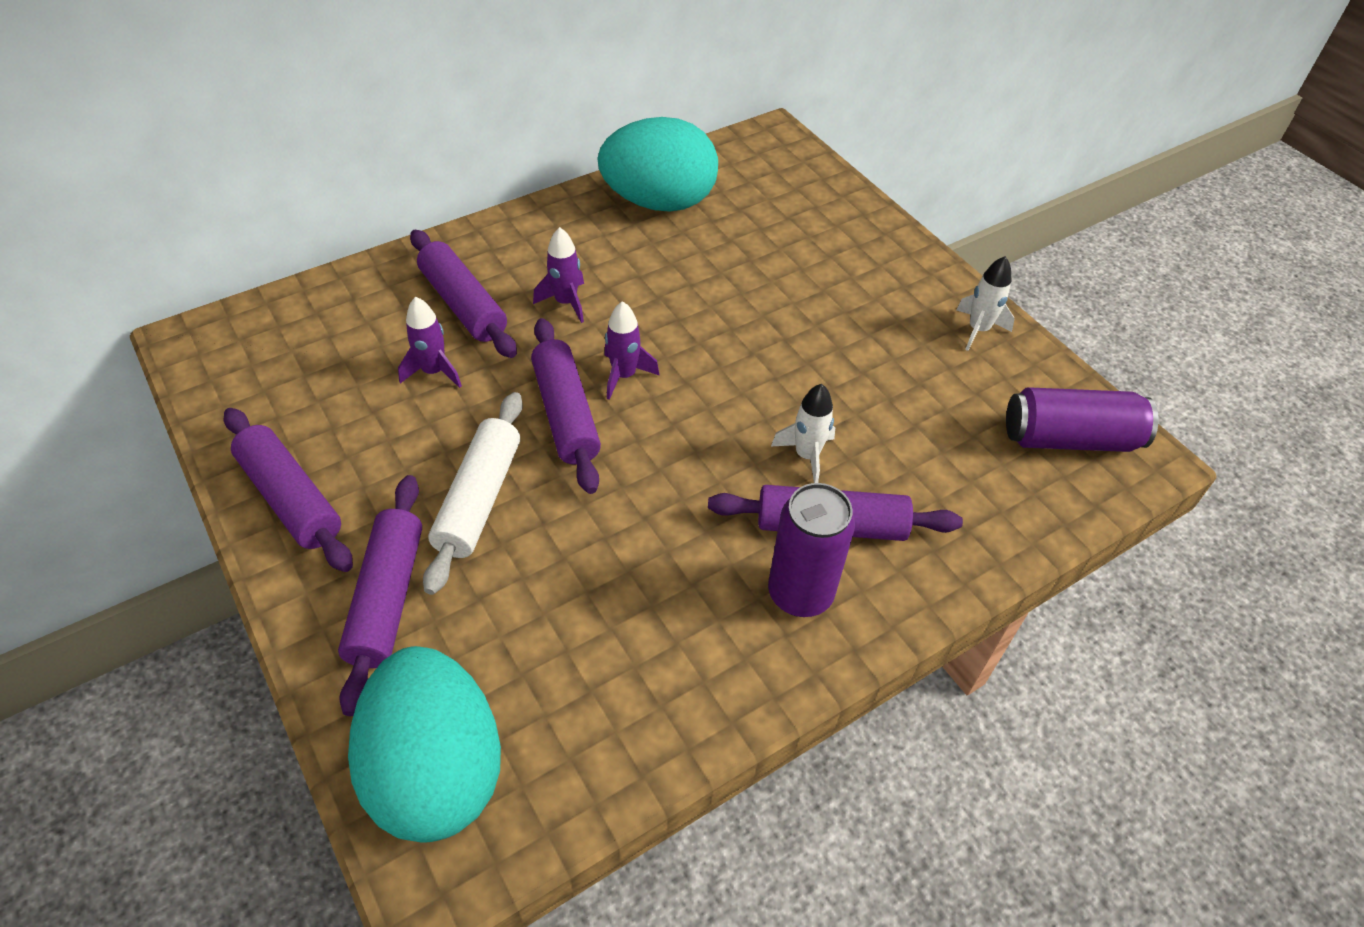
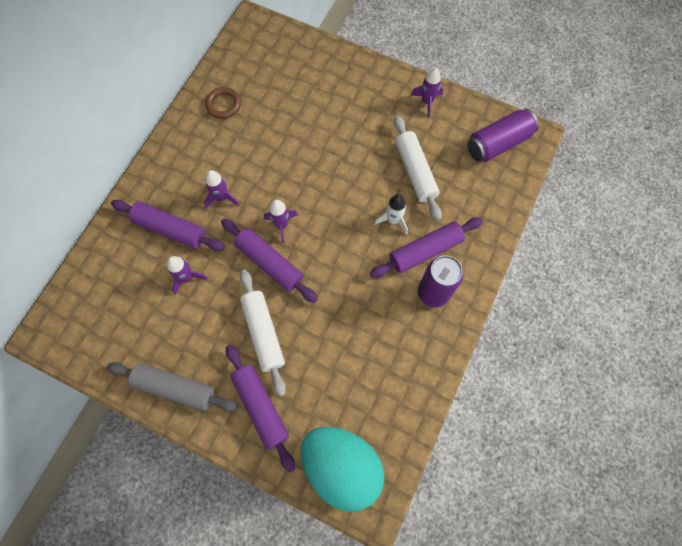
camera: 30 degrees left, 20 degrees up
(291, 498) = (175, 387): purple rolling pin -> grey rolling pin
(659, 202) = (223, 104): turquoise egg -> brown ring
(893, 409) = (415, 171): none -> white rolling pin
(978, 330) = (427, 102): white rocket -> purple rocket

